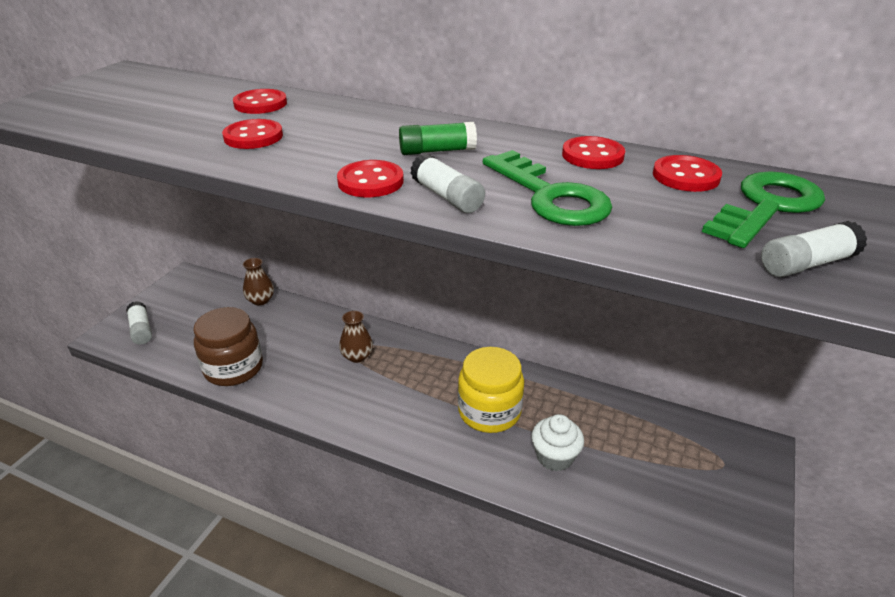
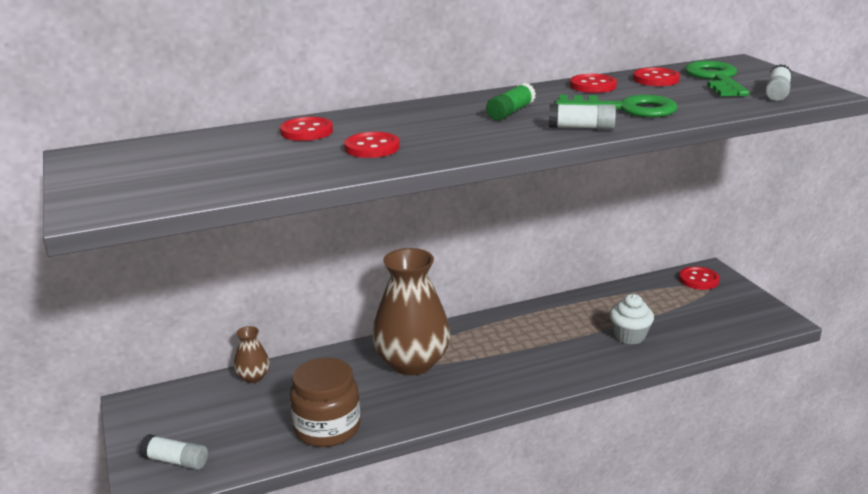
camera: 45 degrees left, 10 degrees down
(357, 356) = (412, 363): brown vase -> brown vase, size x2.23
(370, 181) = (522, 138): red button -> red button (698, 280)
(489, 411) = (556, 338): yellow jar -> none

